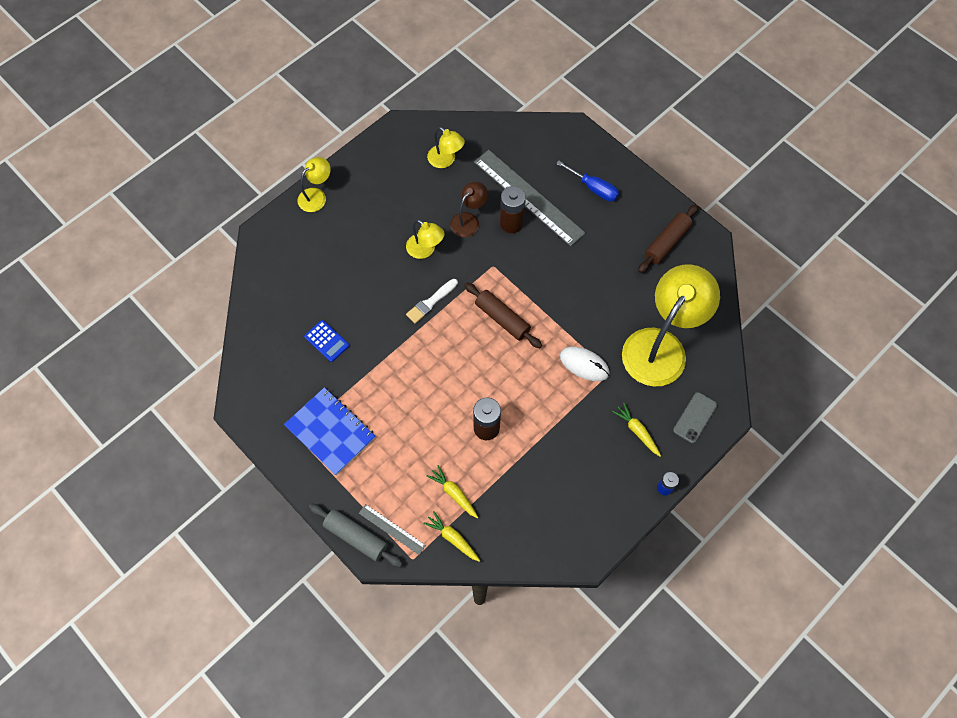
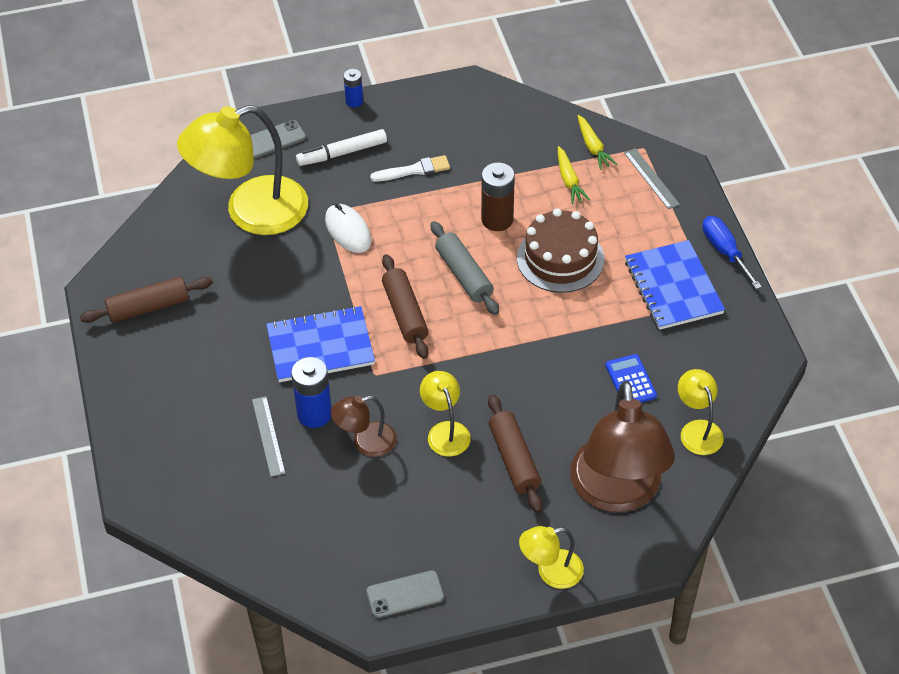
camera: 150 degrees left, 15 degrees down
(300, 260) = (617, 492): none -> brown lamp
(356, 537) = (692, 187): grey rolling pin -> grey rolling pin (464, 275)
(373, 252) = (514, 459): none -> brown rolling pin
(391, 147) = (405, 594): none -> grey phone
(422, 416) = (560, 258): none -> brown cake
(430, 302) = (478, 367): white brush -> white brush (414, 170)
(446, 160) = (340, 538): yellow lamp -> yellow lamp (697, 430)
(511, 223) = (314, 414): brown battery -> blue battery
(528, 197) = (268, 436): grey ruler -> grey ruler, size x0.47
(539, 268) = (320, 346): none -> blue notebook
(593, 188) = (178, 408): blue screwdriver -> blue screwdriver (724, 251)
(637, 431) = (342, 153): yellow carrot -> white marker

